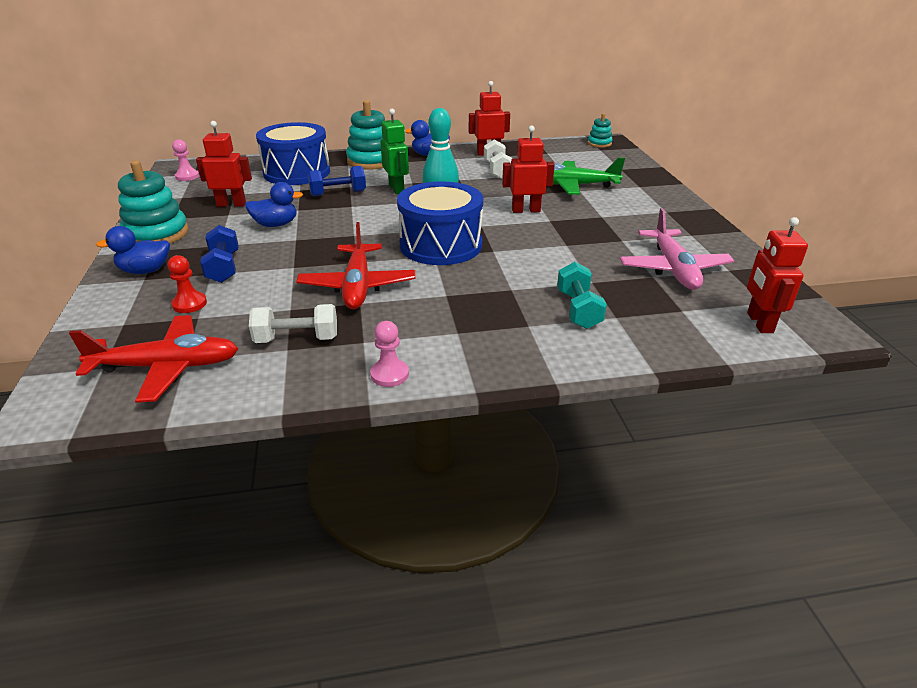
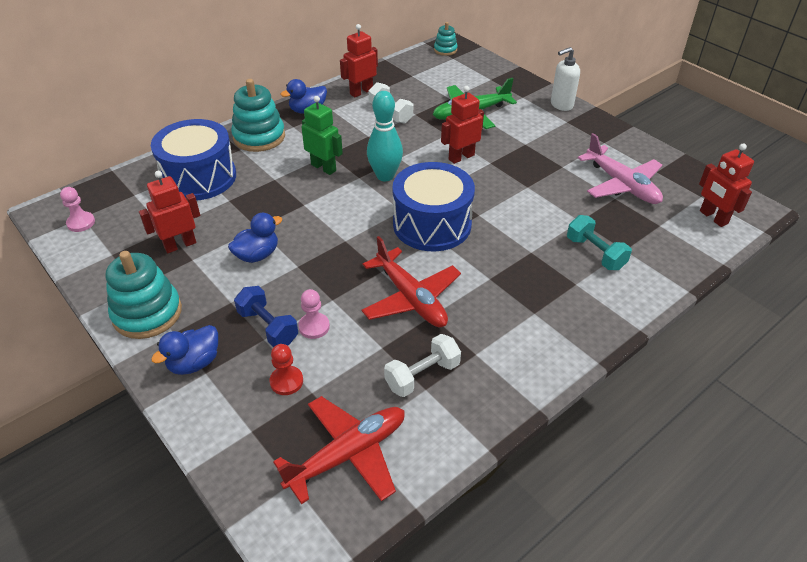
camera: 30 degrees left, 10 degrees up
(338, 193) = (274, 192): blue dumbbell -> none
(389, 374) = (527, 376): pink pawn -> pink pawn (314, 327)
(674, 199) = (561, 105): none -> white soap dispenser

